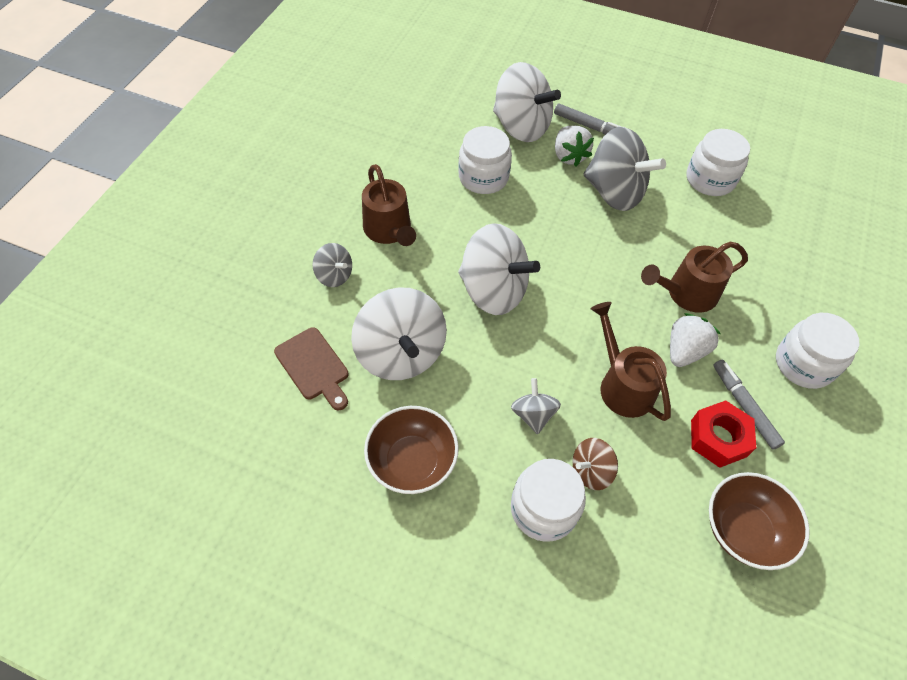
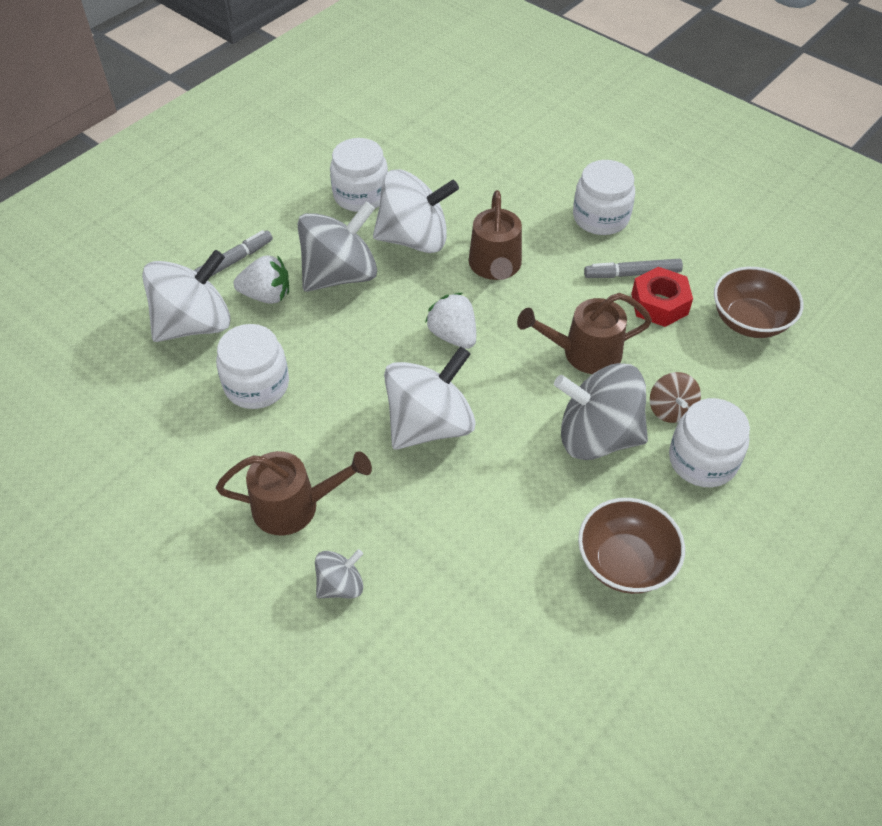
camera: 70 degrees left, 5 degrees down
(314, 367) = (472, 638): brown cutting board -> none
(401, 353) = (484, 539): white spinning top -> white spinning top (414, 239)
(533, 414) = (597, 436): grey spinning top -> grey spinning top, size x2.01
(684, 351) = (560, 292): white strawberry -> white strawberry (453, 335)

